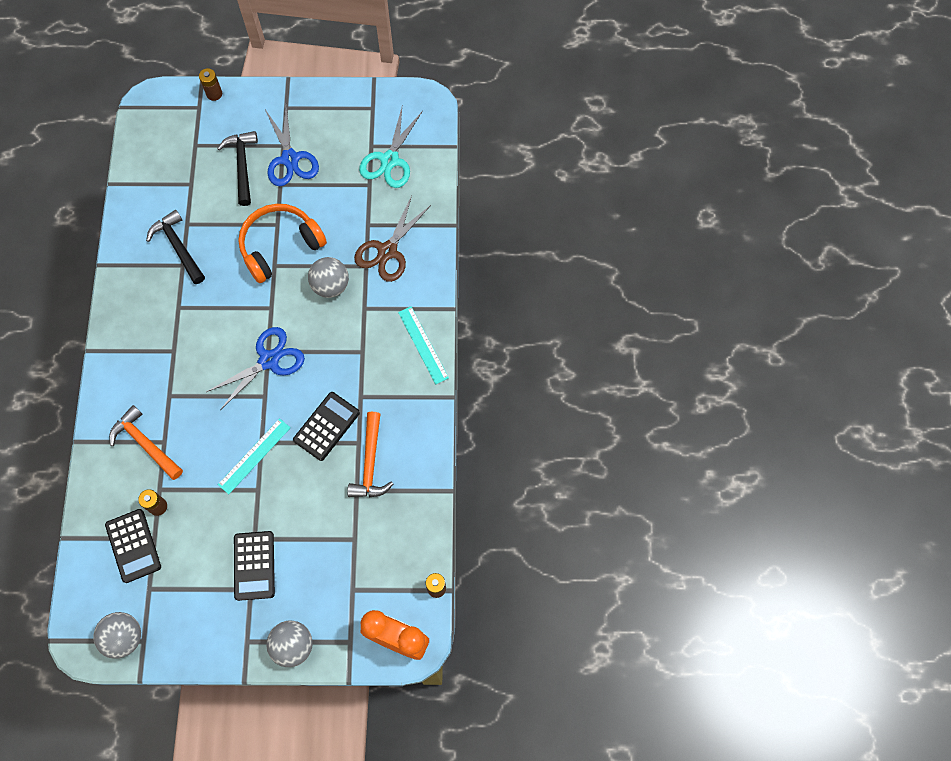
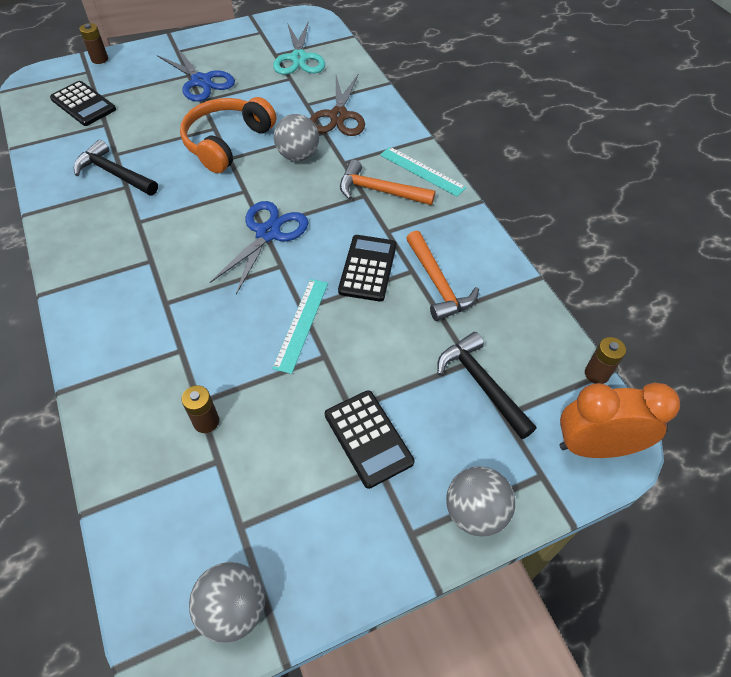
camera: 25 degrees left, 15 degrees down
(133, 546) = (193, 481): black calculator -> black calculator (83, 104)
(145, 443) = (157, 360): orange hammer -> orange hammer (379, 191)
(242, 165) = (154, 98): black hammer -> black hammer (482, 384)

